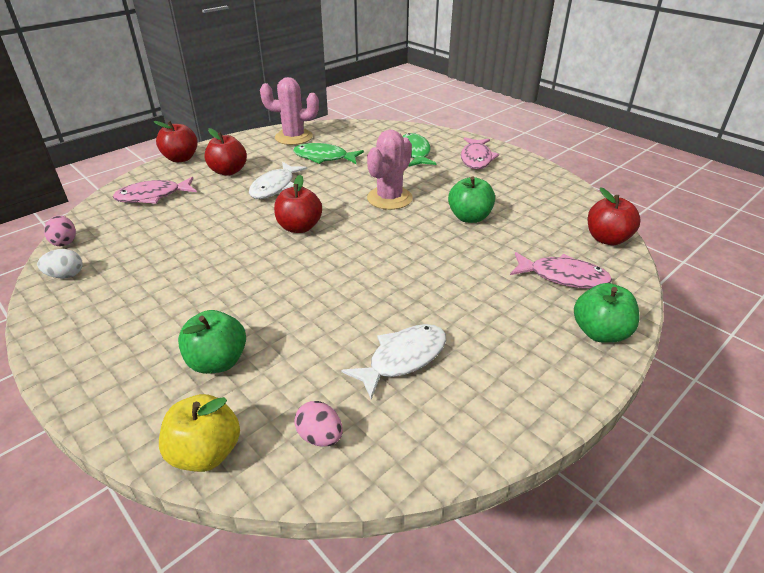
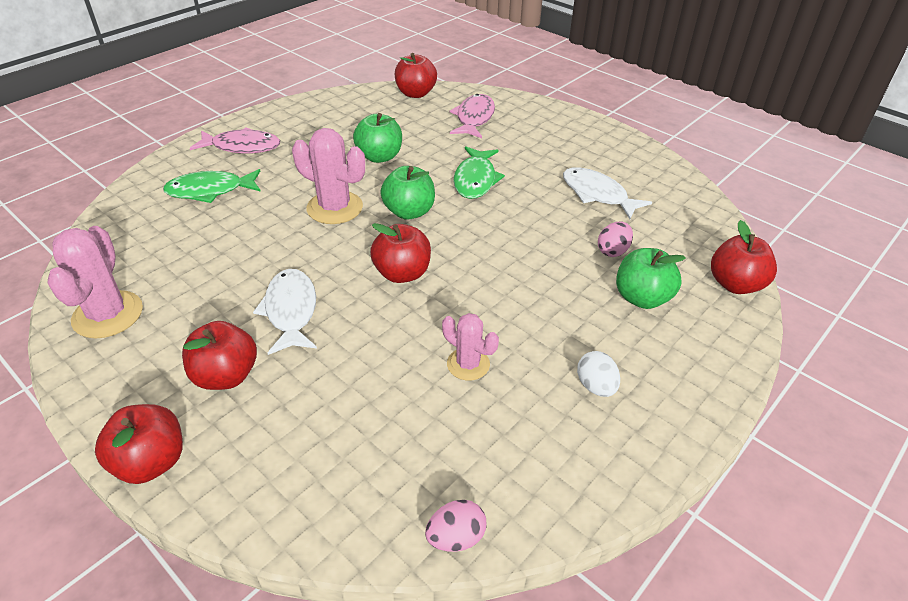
camera: 95 degrees left, 5 degrees up
(66, 275) = (542, 492): white egg -> white egg (596, 386)
(153, 196) = (305, 459): pink fish -> none
(190, 252) = (468, 364): none -> pink cactus
(206, 452) = (735, 284): yellow apple -> red apple
(275, 187) = (291, 311): white fish -> white fish turned 120 degrees counterclockwise
(320, 436) = (691, 229): pink egg -> pink egg (613, 251)
(324, 158) = (203, 271): green fish -> green fish (475, 180)
(600, 332) = (539, 112): green apple -> green apple (409, 212)

